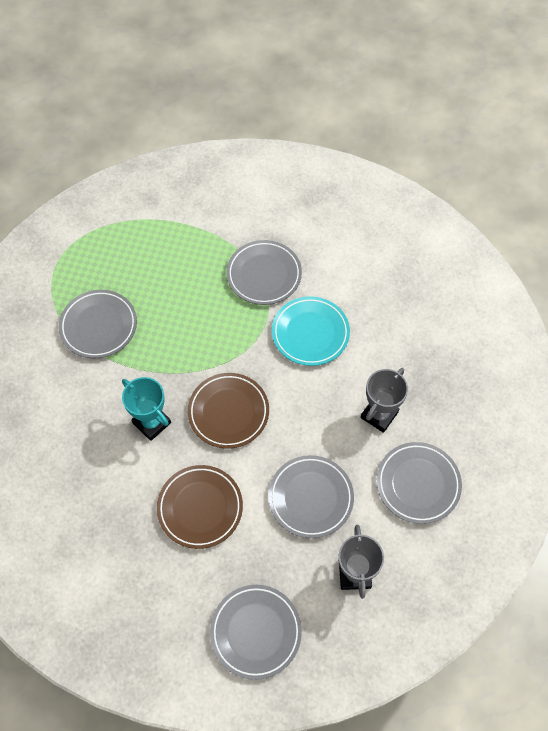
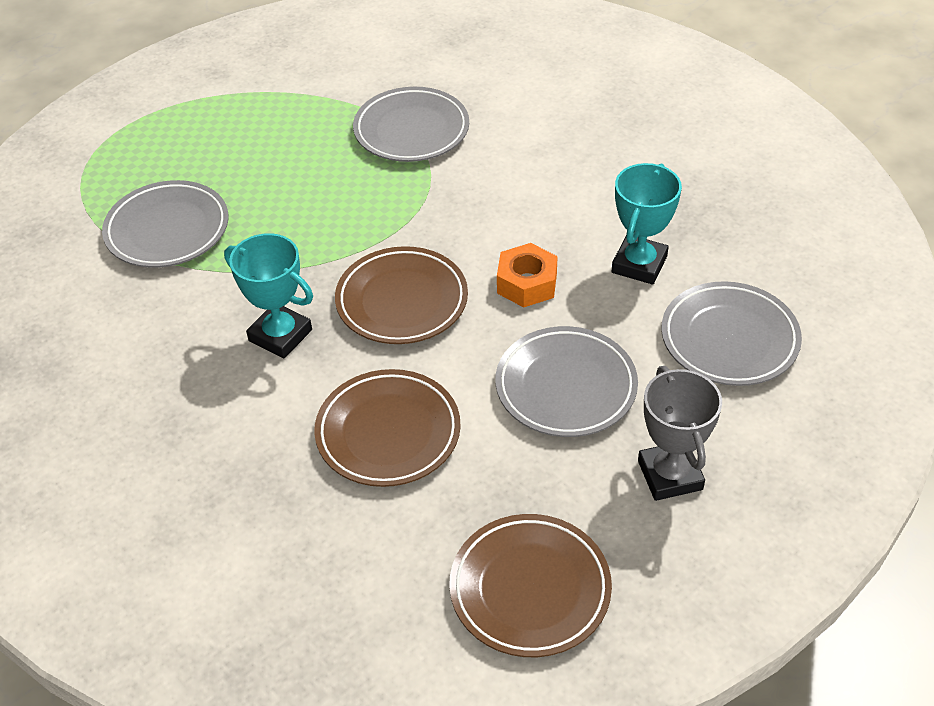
camera: 10 degrees left, 15 degrees down
(255, 632) = (530, 589): grey plate -> brown plate
(307, 415) = (527, 283): none -> orange nut
(310, 333) = (502, 185): turquoise plate -> none
(379, 415) = (639, 264): grey trophy -> turquoise trophy

